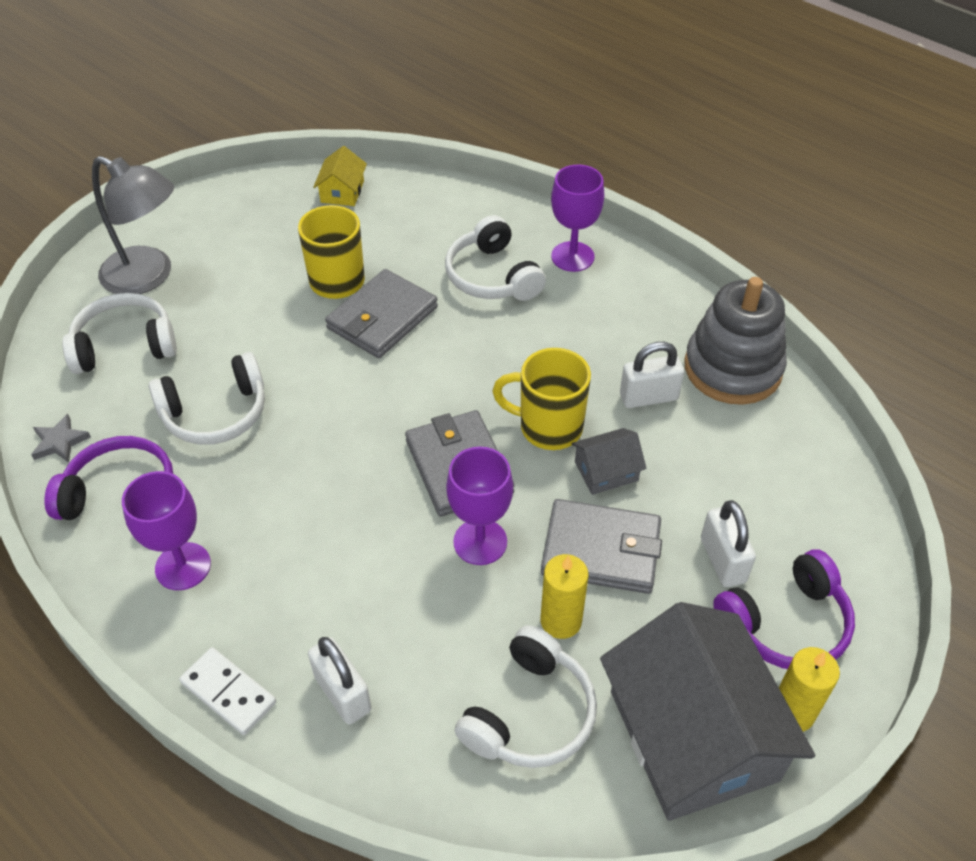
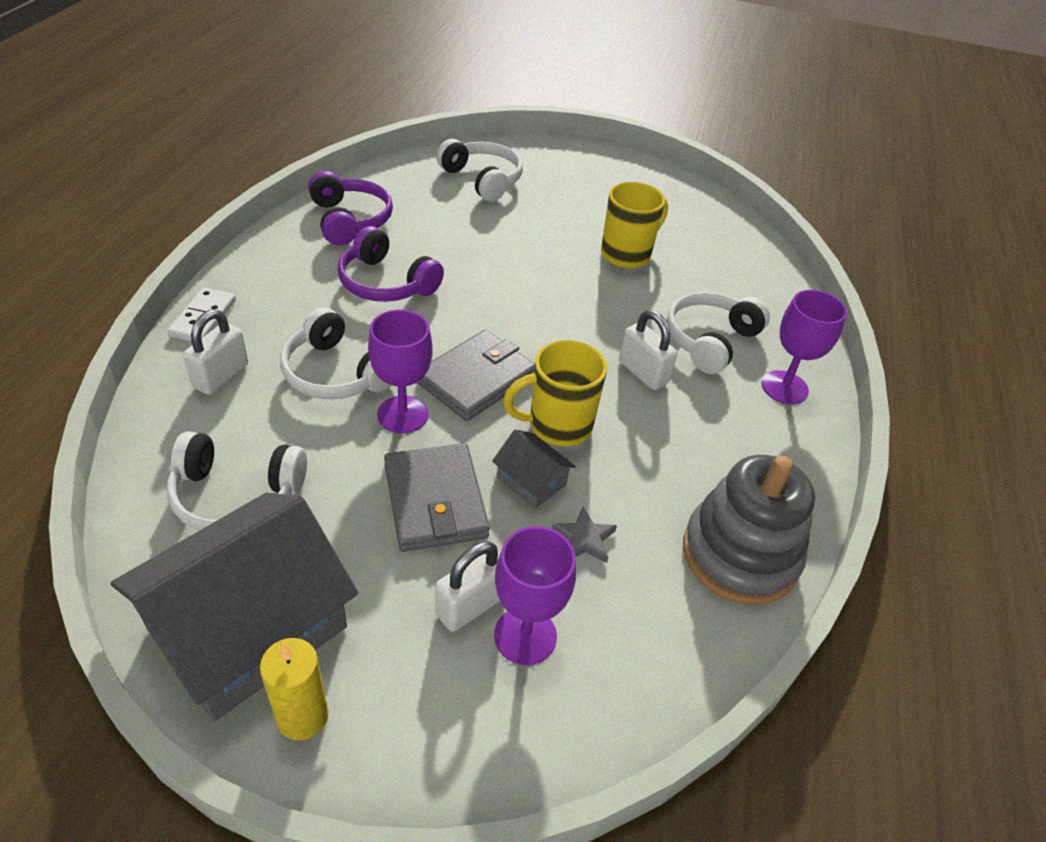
camera: 60 degrees right, 5 degrees down
(60, 442) = (381, 181): grey star -> grey star (584, 539)
(148, 276) = (554, 169): grey lamp -> none
(183, 566) = (303, 264): purple goblet -> purple goblet (525, 636)
(216, 413) = (448, 237): white headphones -> white headphones (336, 373)
(342, 191) = (726, 229): yellow house -> none
(382, 318) = (606, 290): grey wallet -> none
(548, 427) = (557, 425): yellow mug -> yellow mug turned 90 degrees counterclockwise
(561, 621) = (342, 492): yellow candle -> none
(648, 397) = (647, 491): white padlock -> white padlock (643, 372)
(786, 624) = (414, 685): purple headphones -> purple headphones (386, 283)

